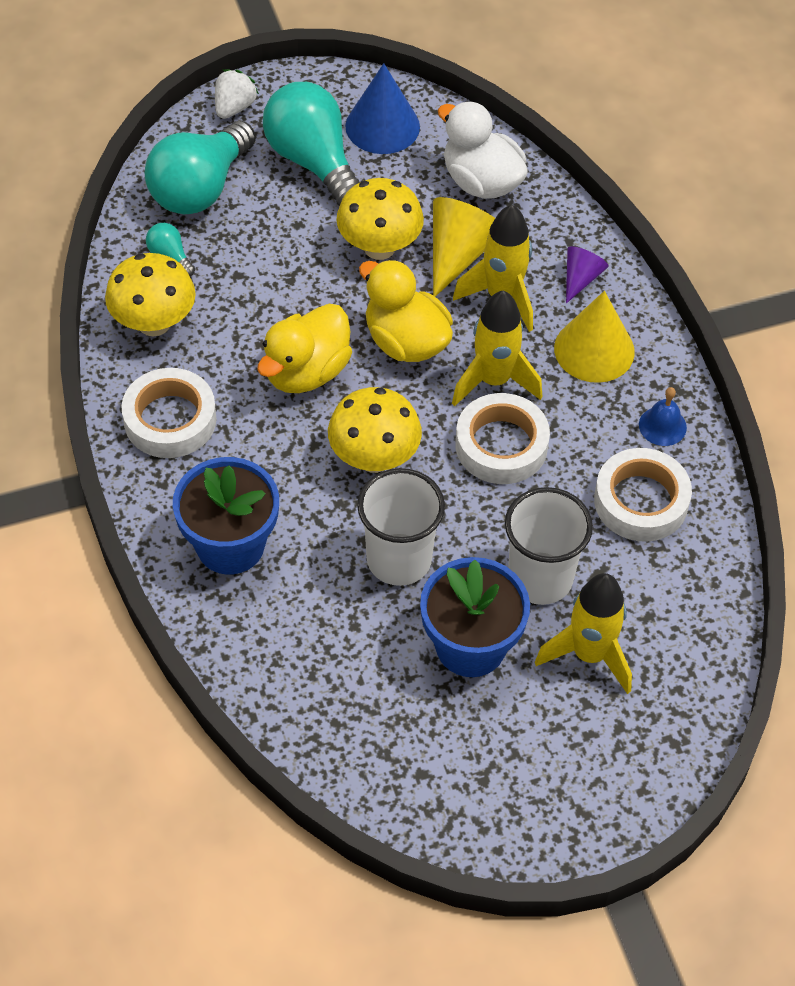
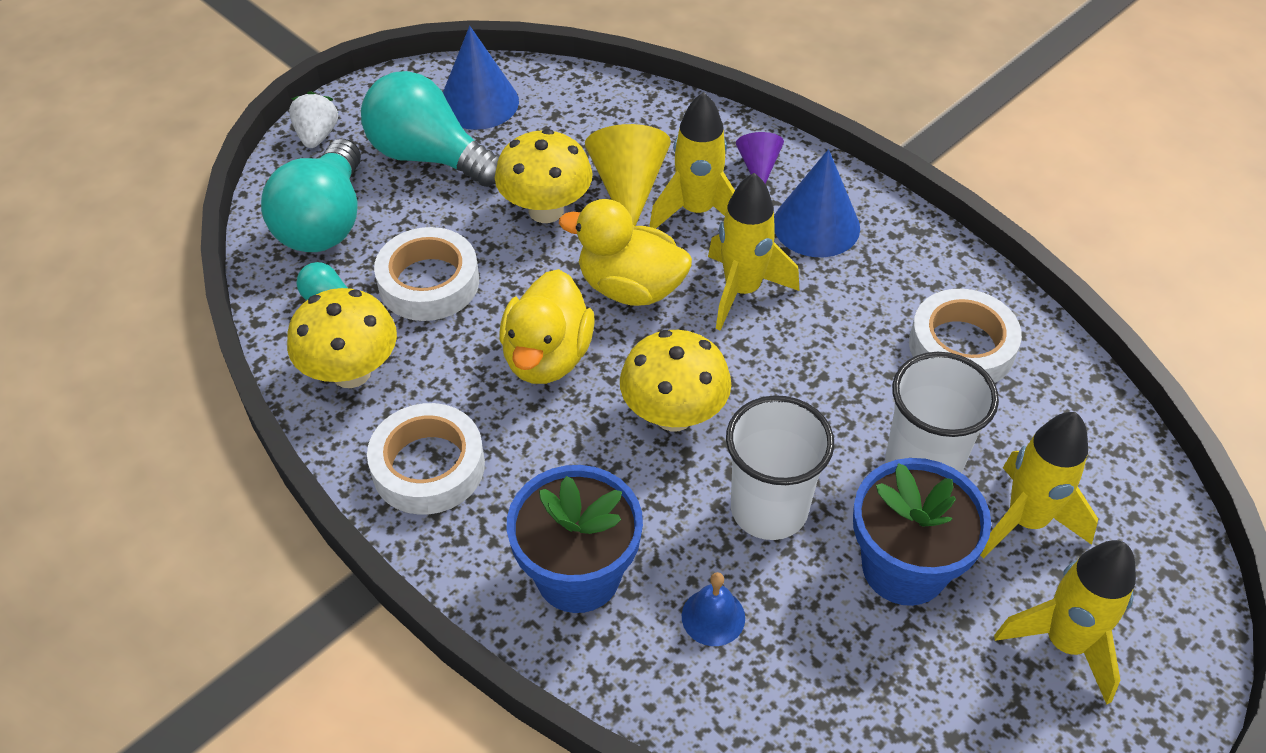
camera: 25 degrees left, 5 degrees down
(481, 182) = (606, 117): white duck -> none
(501, 445) = (792, 349): white tape -> white tape (429, 282)
(551, 751) = (1065, 643): none -> yellow rocket
(594, 350) = (816, 225): yellow cone -> blue cone
(662, 426) = (929, 269): blue bell -> blue bell (713, 617)

